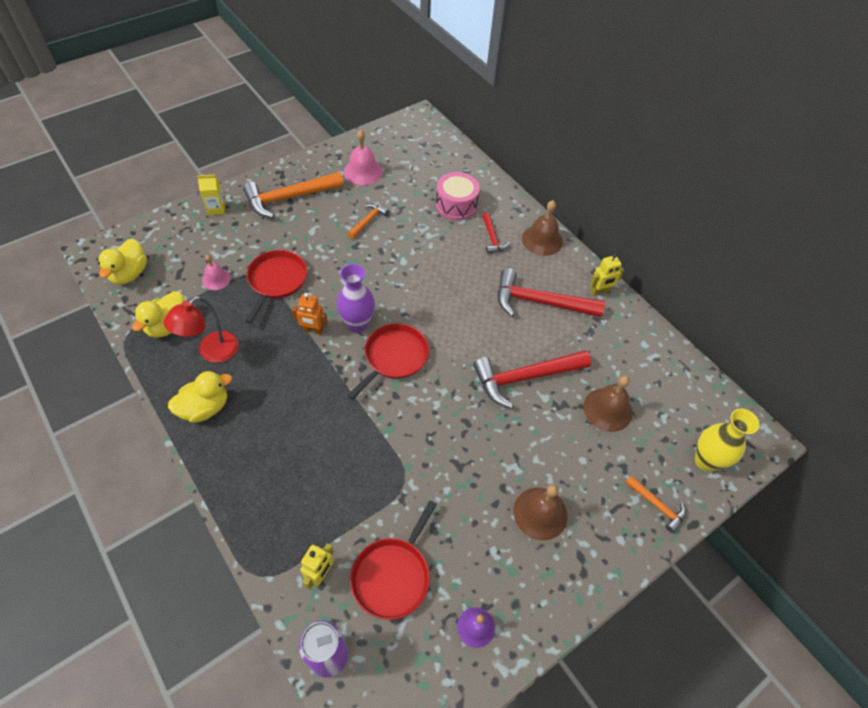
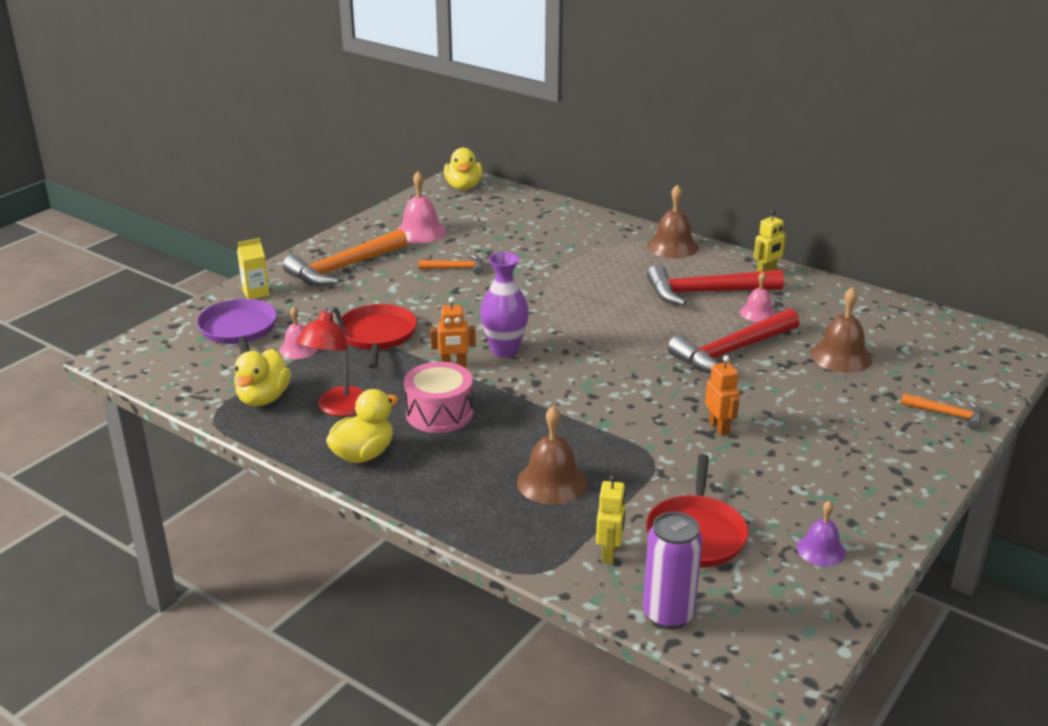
camera: 15 degrees left, 25 degrees down
(129, 274) = (179, 366): yellow duck -> yellow duck (463, 187)
(186, 246) = (239, 330): none -> purple pan
(368, 221) = (456, 268): orange hammer -> orange hammer turned 75 degrees clockwise
(394, 357) = (568, 367): red pan -> none
(456, 205) = (553, 238): pink drum -> pink drum (439, 413)
(470, 462) = (719, 428): none -> orange robot
(492, 238) = (615, 255): red hammer -> none
(540, 513) = (826, 448): brown bell -> brown bell (552, 482)
(568, 338) = (758, 313): none -> pink bell
(705, 461) = (973, 371): yellow vase -> none

